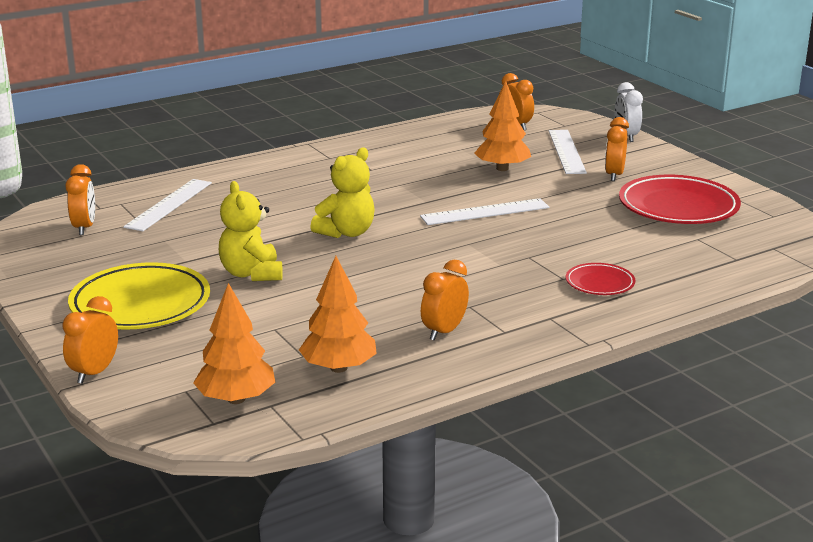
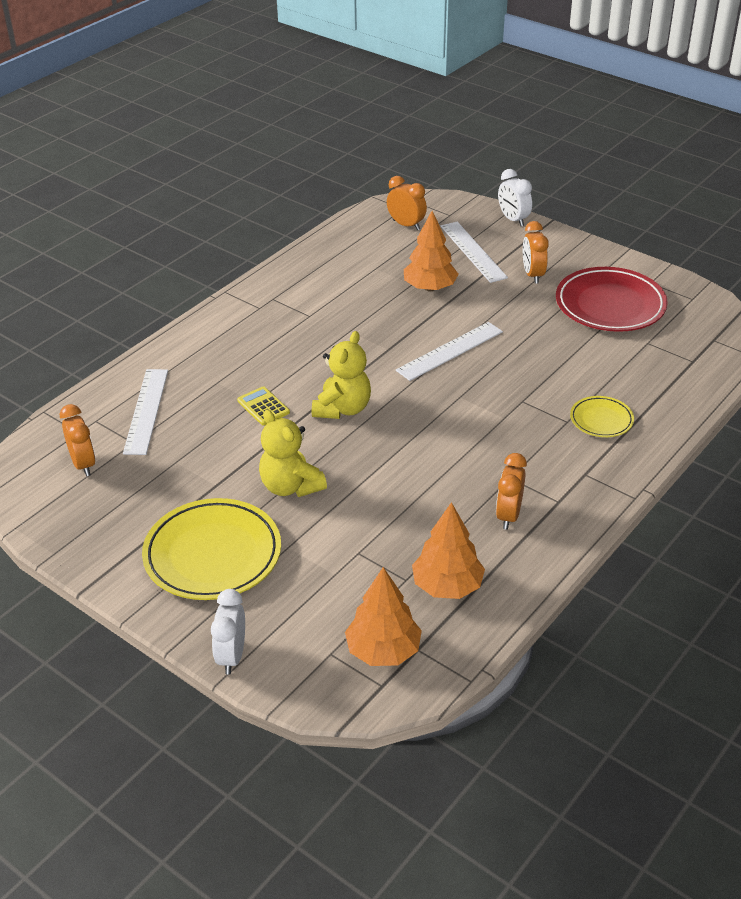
camera: 20 degrees left, 15 degrees up
(94, 373) = (232, 656): orange clock -> white clock
(274, 219) = (263, 406): none -> yellow calculator
(600, 283) = (601, 420): red plate -> yellow plate

